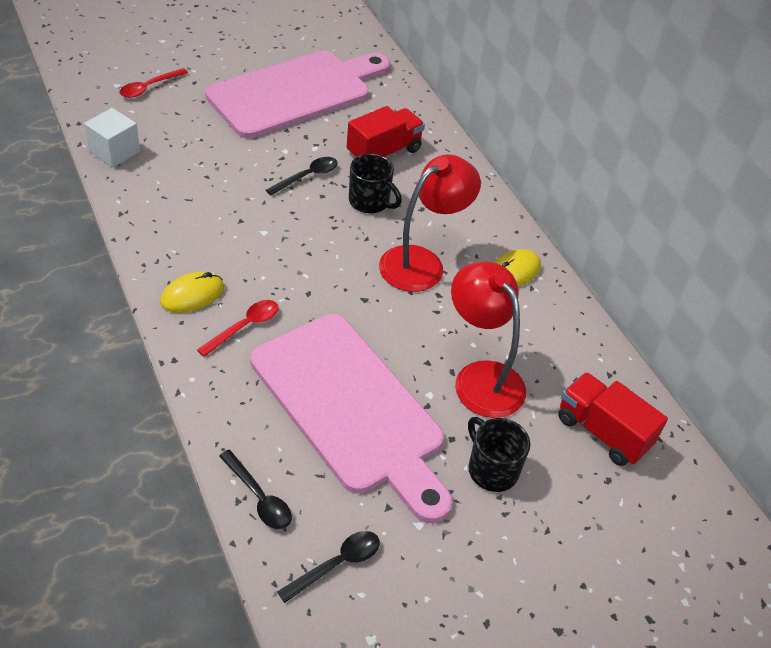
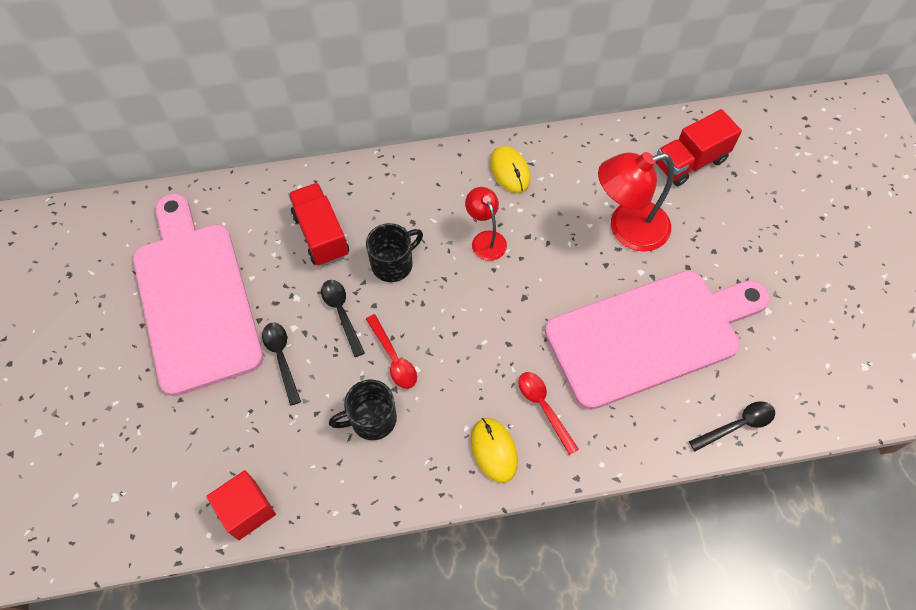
camera: 70 degrees left, 15 degrees up
(114, 152) = (247, 510): white cube -> red cube
(149, 87) = (133, 458): red spoon -> red spoon (393, 358)
(337, 564) = (802, 377): black spoon -> black spoon (281, 358)
(422, 262) = (485, 239): red lamp -> red lamp, size x0.57
(492, 469) = (720, 247): black mug -> black mug (372, 419)

